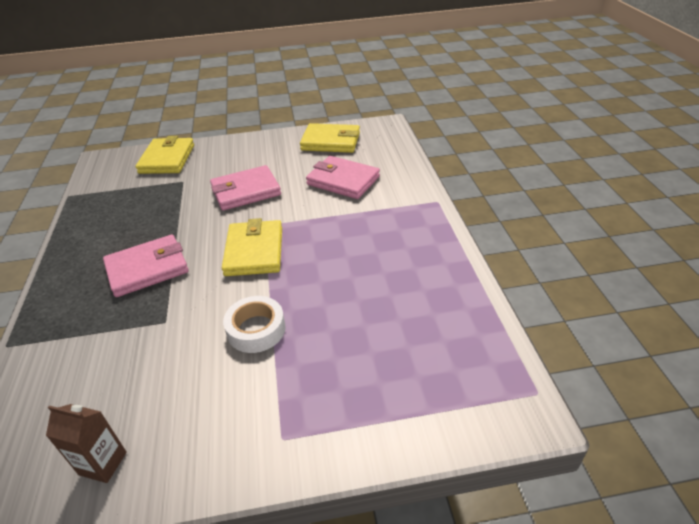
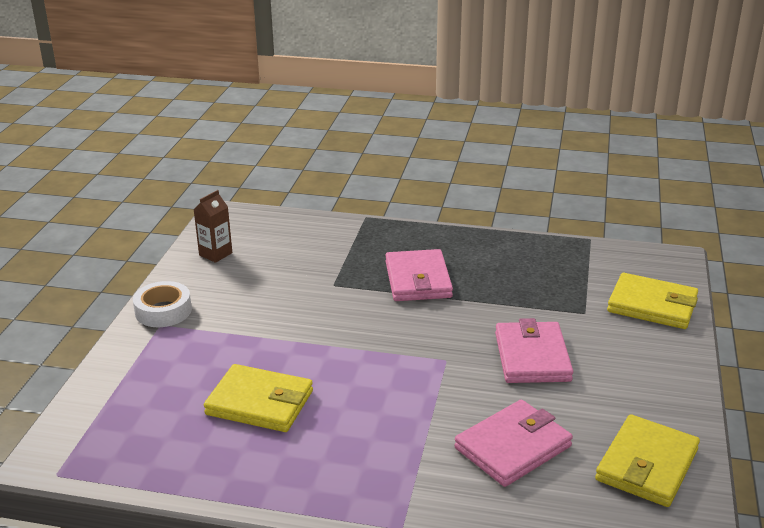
camera: 110 degrees right, 10 degrees down
(254, 251) = (399, 345): yellow wallet -> yellow wallet (260, 403)
(256, 329) = (281, 329): white tape -> white tape (163, 311)

